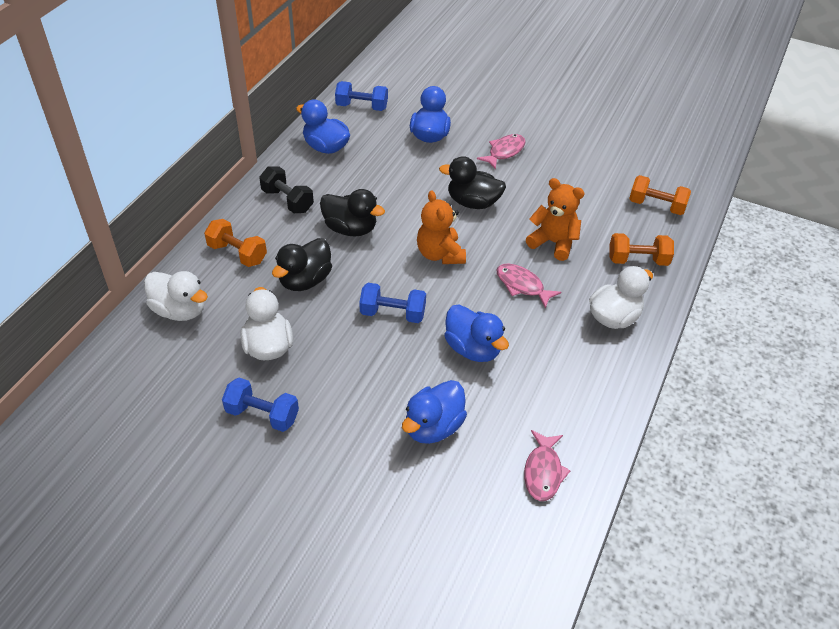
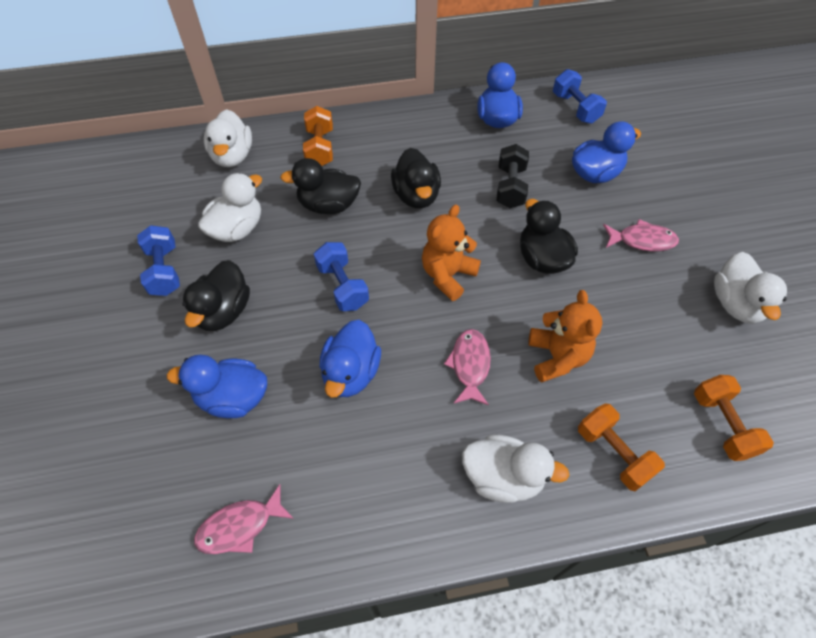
camera: 55 degrees right, 10 degrees up
(287, 200) = (408, 138): black dumbbell -> black dumbbell (510, 187)
(346, 395) = (223, 311): none -> black duck
(586, 147) = (736, 304): none -> white duck

